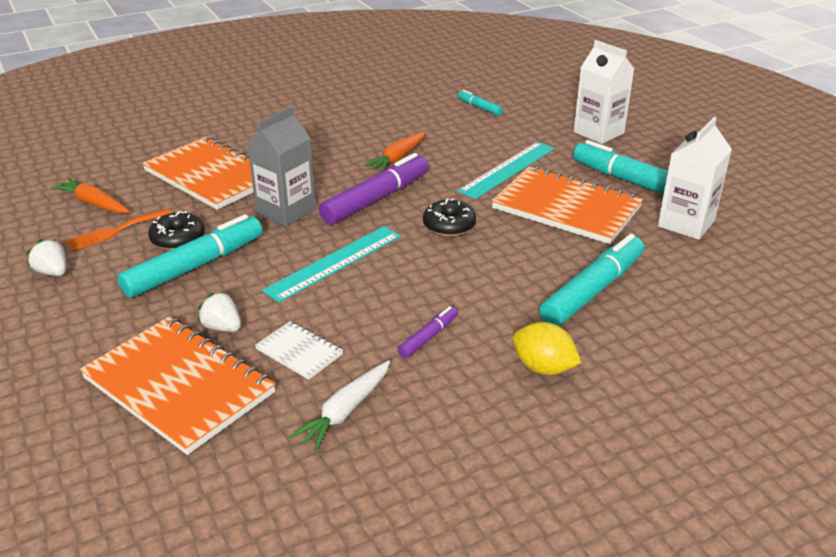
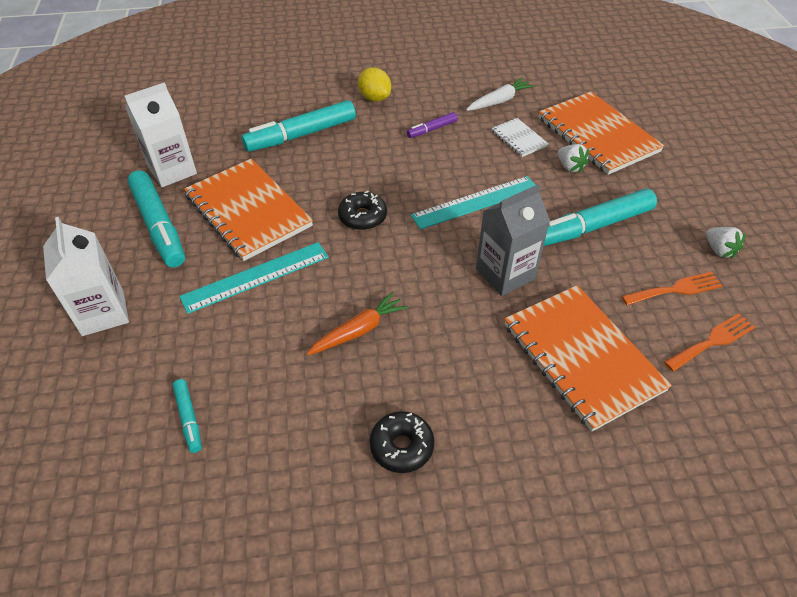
camera: 160 degrees left, 15 degrees up
(94, 203) = (712, 341): orange carrot -> orange fork
(178, 239) = (611, 263): black donut -> black donut (401, 446)
(376, 199) = (411, 268): purple marker -> none

